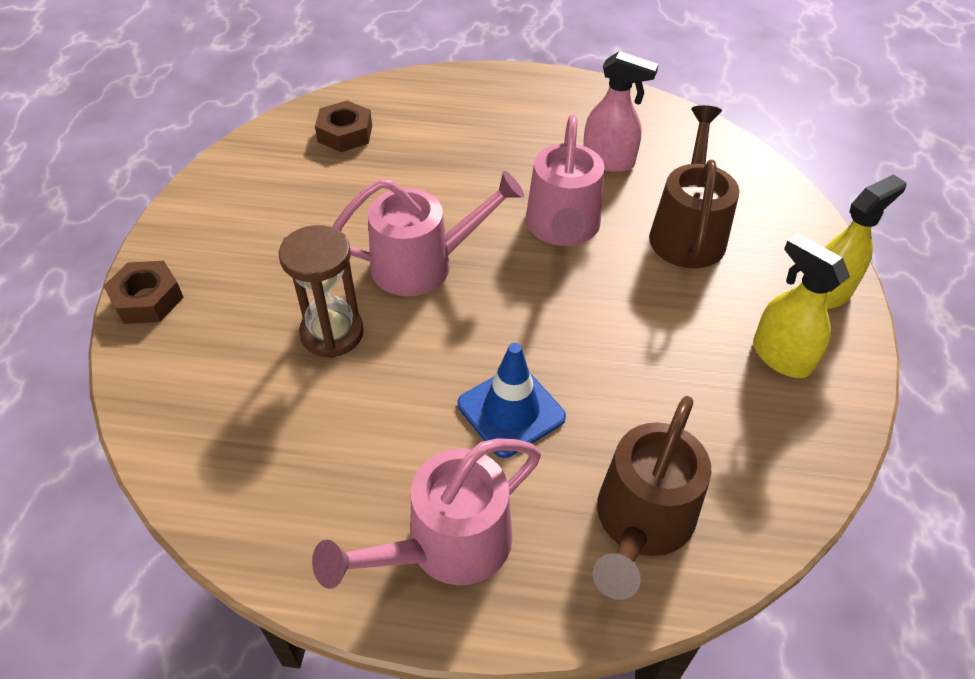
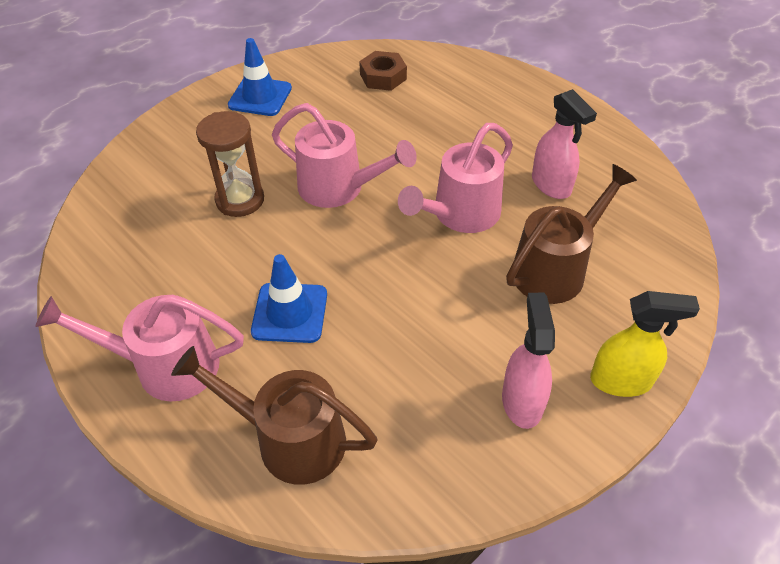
camera: 40 degrees right, 0 degrees up
(147, 299) = (167, 124): brown nut -> none
(230, 215) = (260, 97): none -> blue traffic cone
(640, 524) = (288, 439): brown watering can -> brown watering can turned 45 degrees clockwise
(780, 356) = (522, 401): yellow spray bottle -> pink spray bottle

